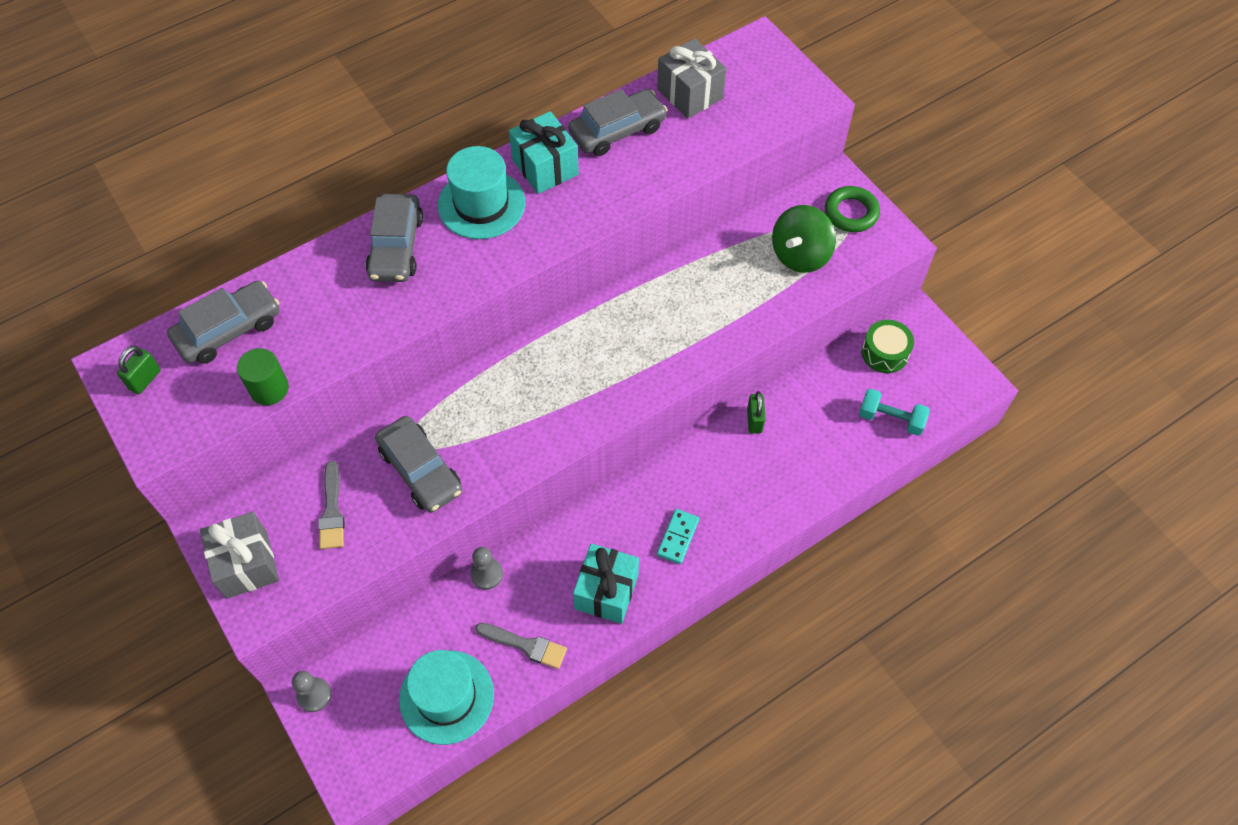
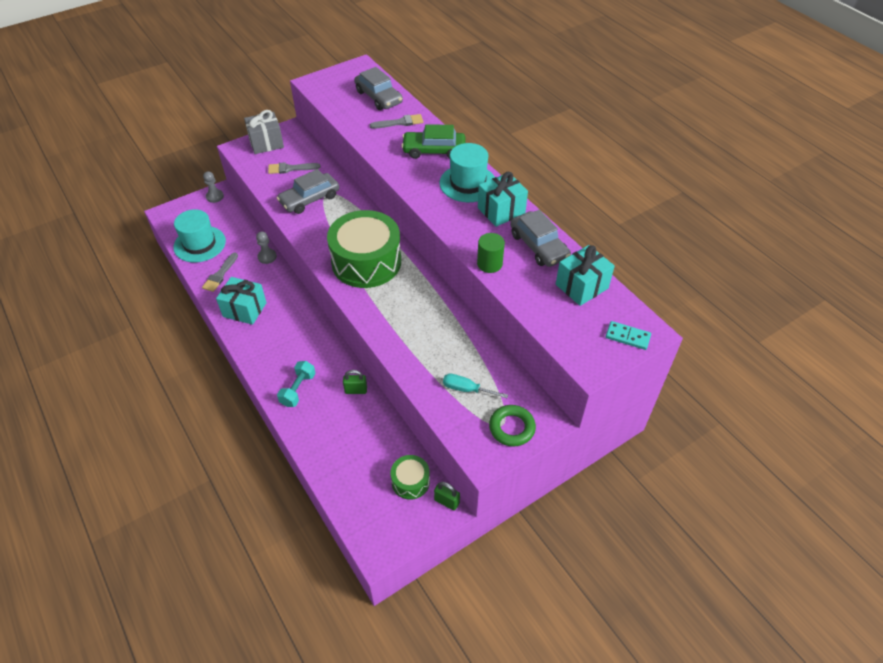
camera: 90 degrees right, 10 degrees down
(145, 380) = (350, 75): green padlock -> green padlock (446, 501)
(269, 389) = (339, 113): green cylinder -> green cylinder (489, 264)
(312, 295) = (400, 122): none -> grey brush
(396, 246) = (434, 150): grey car -> green car
(574, 376) = (366, 262): none -> green drum
(677, 537) = (274, 345): turquoise domino -> turquoise domino (627, 336)
(690, 94) = (581, 286): grey gift -> turquoise gift
(800, 255) = (467, 389): green spinning top -> turquoise screwdriver
(890, 419) = (349, 480): turquoise dumbbell -> turquoise dumbbell (298, 389)

